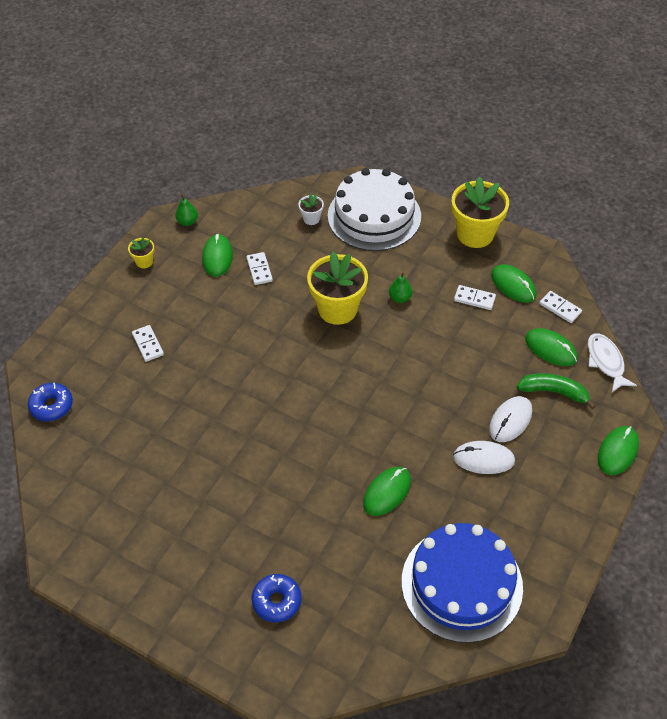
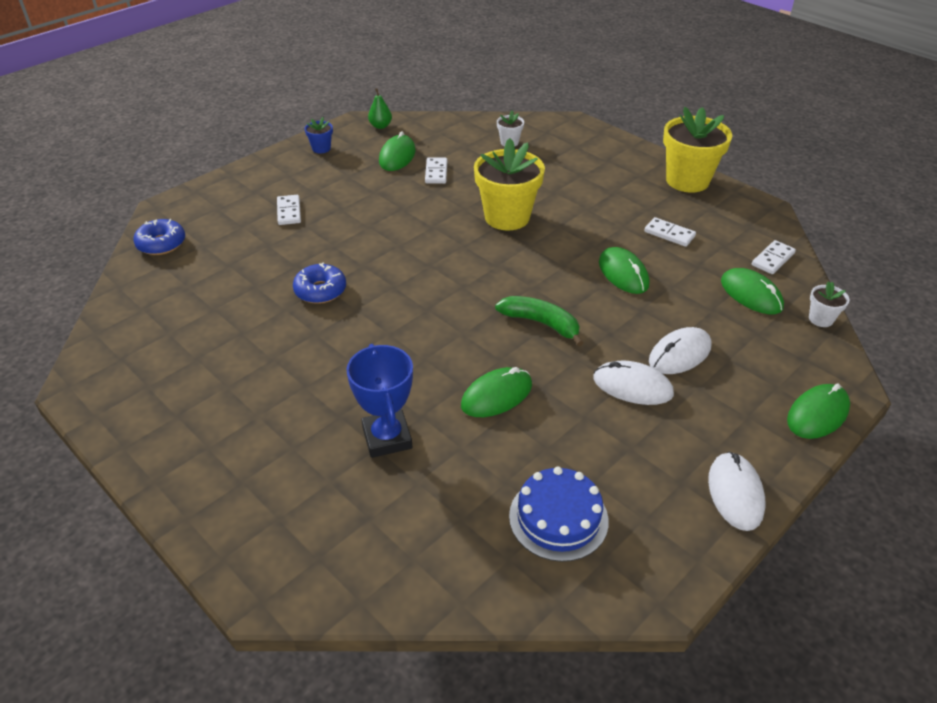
camera: 15 degrees right, 10 degrees down
(144, 262) = (321, 148): yellow flower pot -> blue flower pot
(276, 601) = (308, 481): blue donut -> blue donut (320, 290)
(319, 550) = (387, 438): none -> blue trophy
(374, 216) = (578, 150): white cake -> none
(400, 298) = (581, 219): green pear -> none
(461, 584) = (558, 518): blue cake -> blue cake, size x0.58
(513, 285) = (720, 230): green mouse -> green mouse (623, 273)
(554, 392) = (744, 336): green banana -> green banana (541, 323)
(560, 308) = (772, 259): white domino -> white domino turned 75 degrees clockwise
(574, 532) = (735, 493): none -> white mouse
(606, 362) = (821, 319): white fish -> white flower pot

